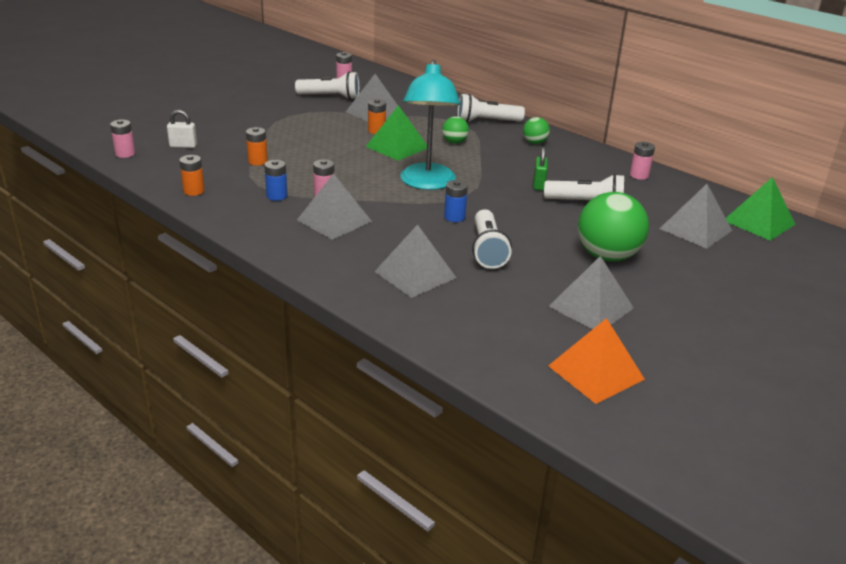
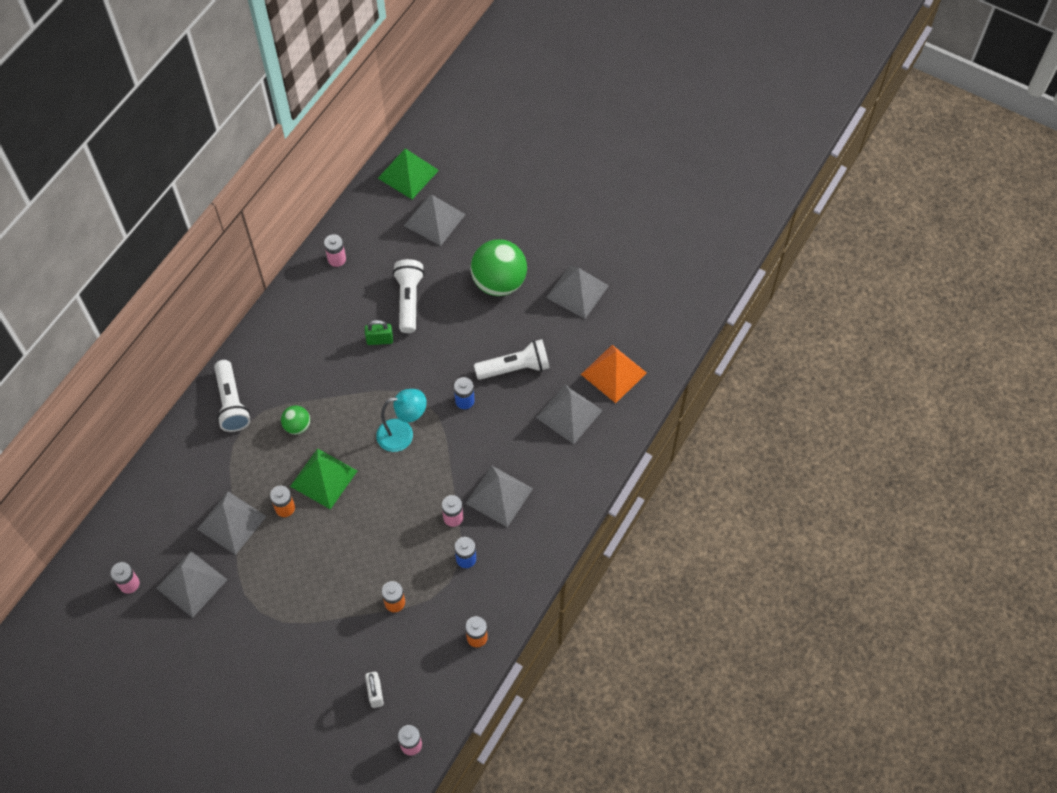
camera: 100 degrees left, 30 degrees up
(330, 97) = (191, 583): white flashlight -> grey pyramid
(427, 183) = (403, 434): turquoise lamp -> turquoise lamp, size x0.66
(534, 143) = (280, 351): green ball -> none
(596, 372) = (655, 286): orange pyramid -> orange pyramid (614, 373)

